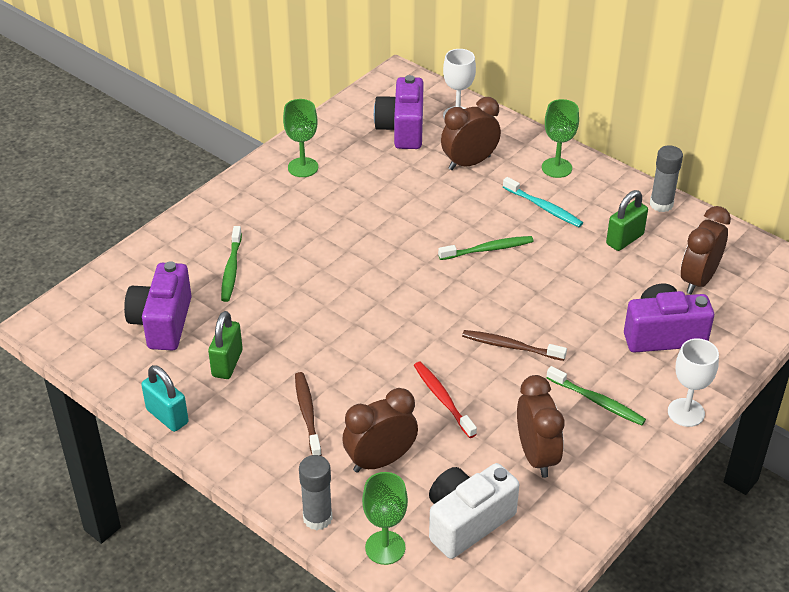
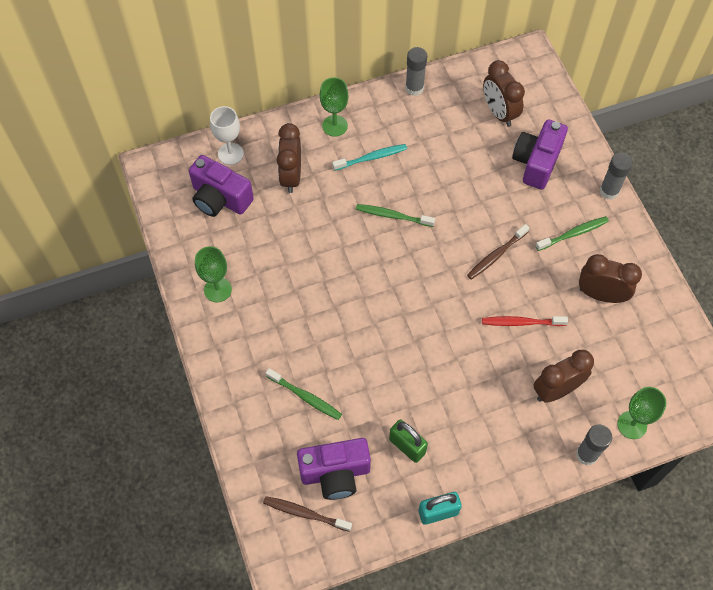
camera: 60 degrees left, 20 degrees up
(162, 322) = (335, 473): purple camera -> purple camera turned 45 degrees counterclockwise
(307, 414) = (488, 415): brown toothbrush -> brown toothbrush (305, 513)
(380, 460) = (556, 390): brown clock -> brown clock turned 60 degrees clockwise
(467, 522) = (634, 365): white camera -> none
(488, 249) = (392, 216): green toothbrush -> green toothbrush turned 90 degrees counterclockwise
(624, 239) = (435, 130): green padlock -> none
(686, 412) = (609, 191): white goblet -> grey glue stick

